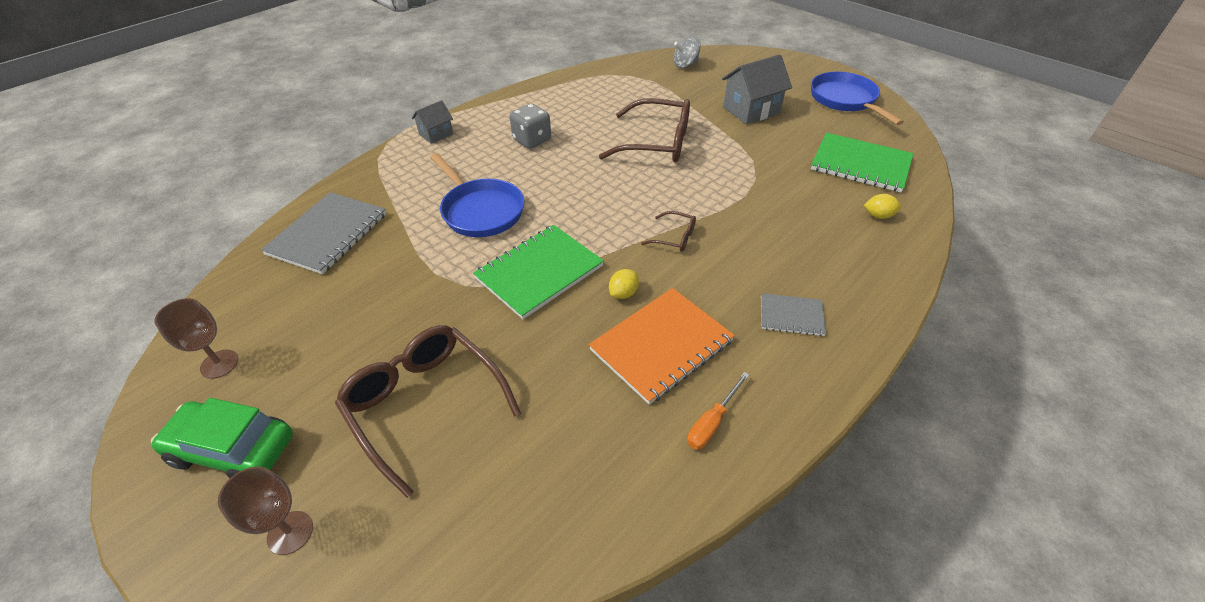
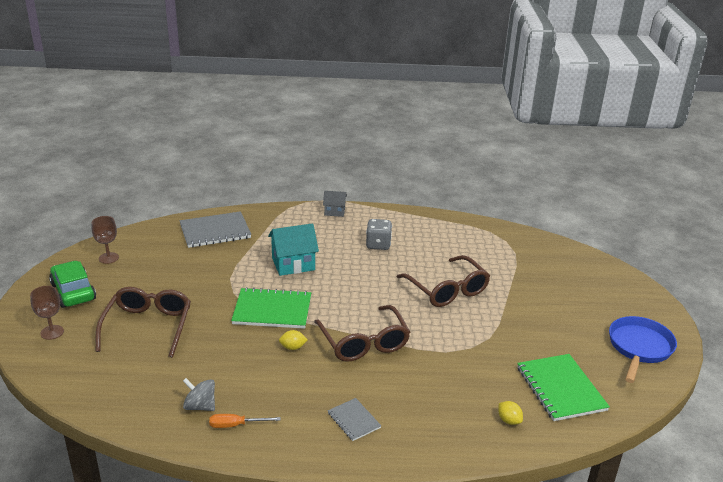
camera: 45 degrees right, 15 degrees down
(480, 211) = (293, 264): blue pan -> turquoise house
(661, 345) = (270, 381): orange notebook -> none
(674, 237) = (364, 342): brown glasses -> brown glasses, size x2.16
(685, 65) = (559, 256): grey spinning top -> grey spinning top (200, 406)
(751, 110) = (549, 310): grey house -> none

